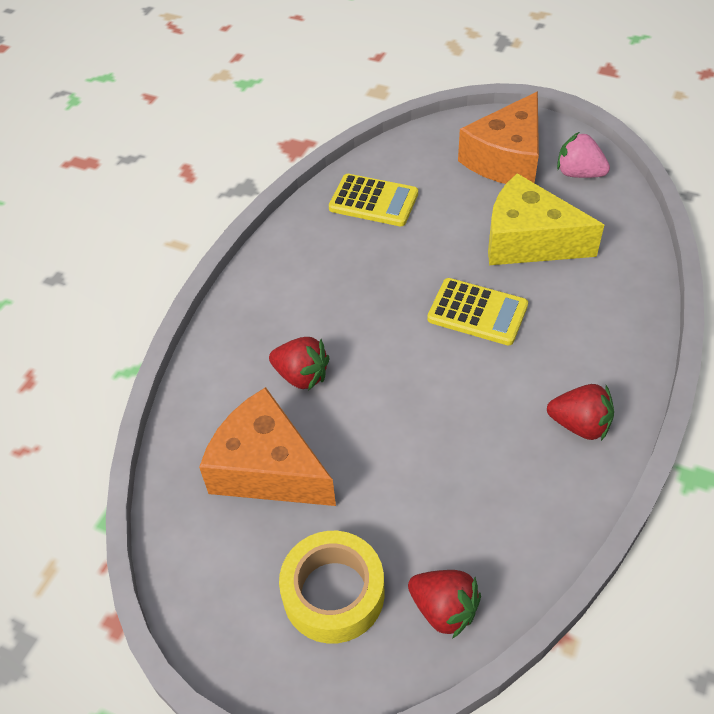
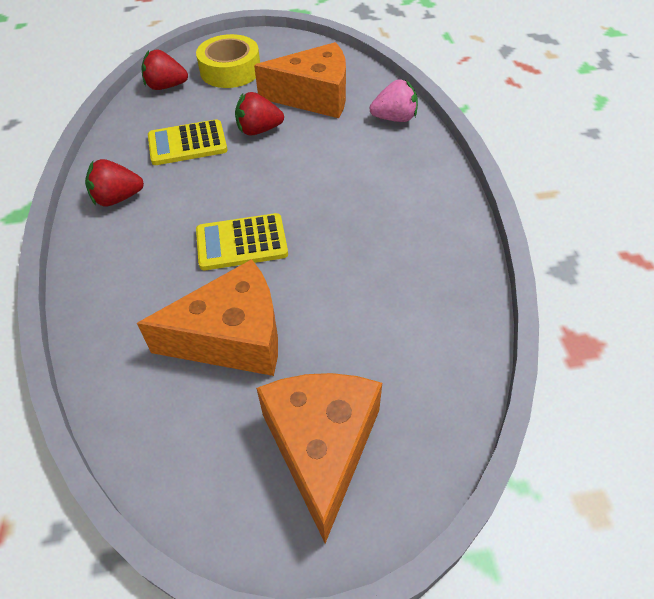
camera: 145 degrees right, 0 degrees up
(301, 376) = (341, 144): red strawberry -> red strawberry (259, 130)
(373, 201) = (423, 305): yellow calculator -> yellow calculator (187, 143)
(528, 240) = (232, 337): yellow cheese -> orange cheese
(579, 173) = (215, 471): pink strawberry -> pink strawberry (394, 118)

